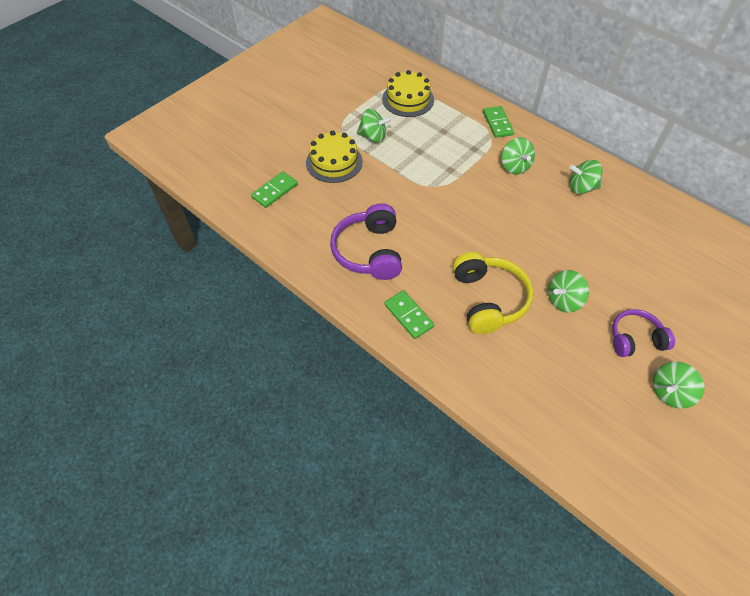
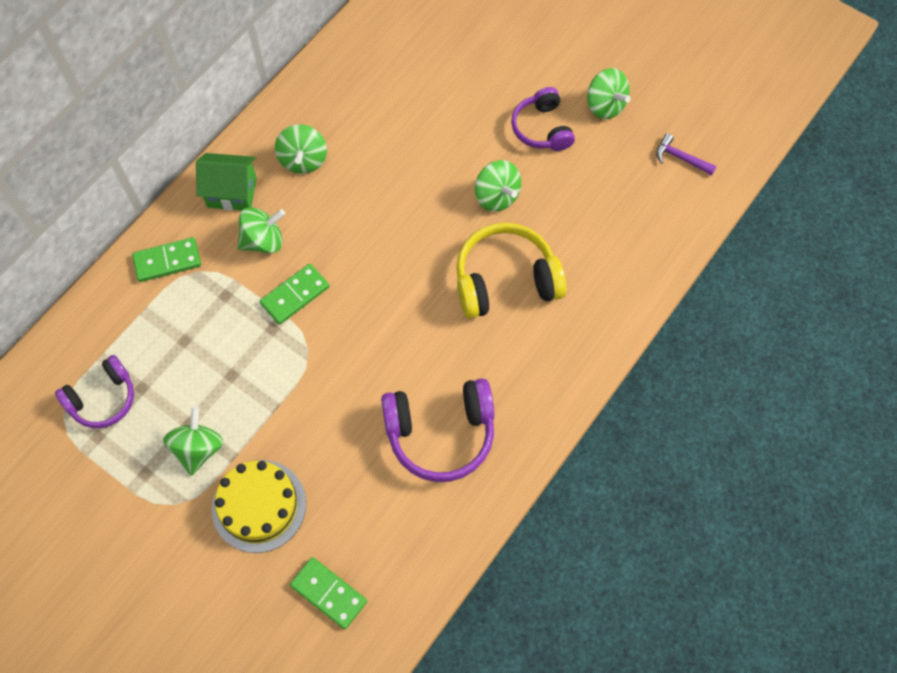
camera: 95 degrees left, 10 degrees up
(408, 99) = (103, 399): yellow cake -> purple headphones
(408, 315) = (542, 375): green domino -> green domino (295, 295)
(550, 152) = (232, 193): none -> green house
(622, 451) = (680, 158): none -> purple hammer

